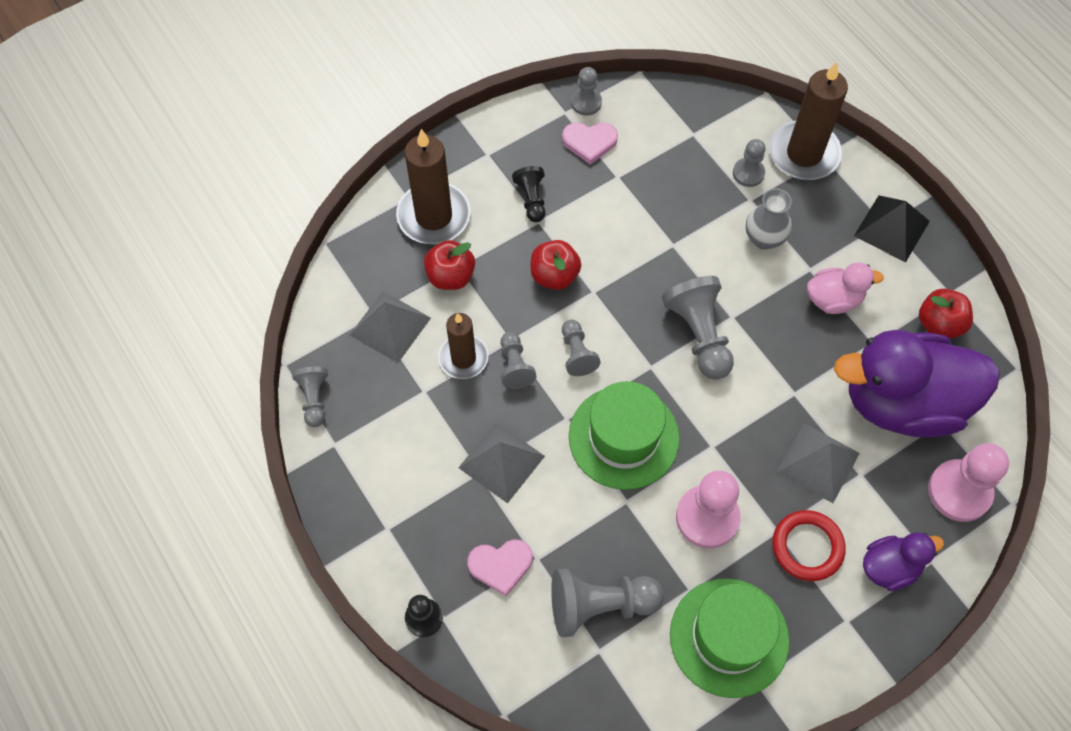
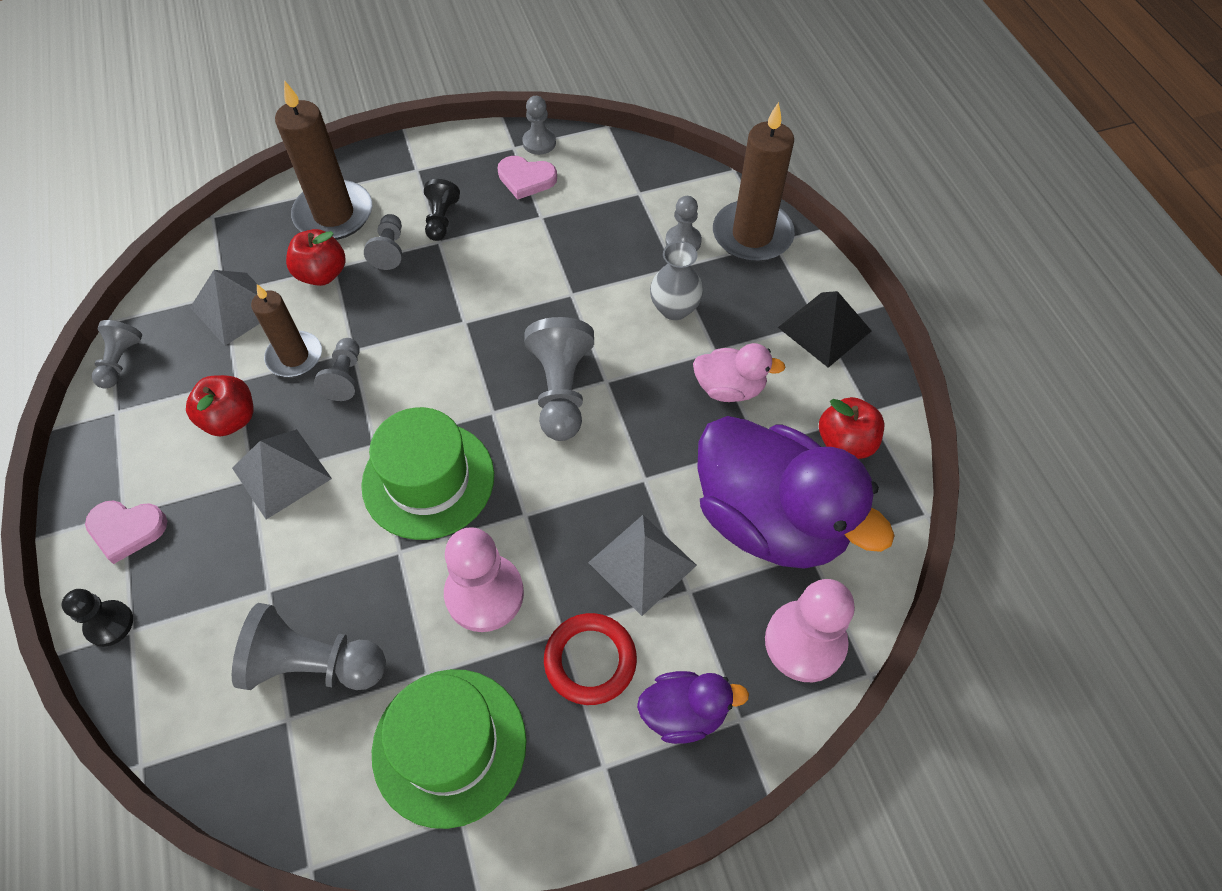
camera: 15 degrees right, 5 degrees down
(501, 565) = (224, 587): pink heart -> pink heart (126, 530)
(554, 275) = (430, 296): red apple -> red apple (230, 419)
(577, 353) = (417, 379): grey pawn -> grey pawn (389, 250)
(902, 402) = (770, 519): purple duck -> purple duck turned 150 degrees counterclockwise

